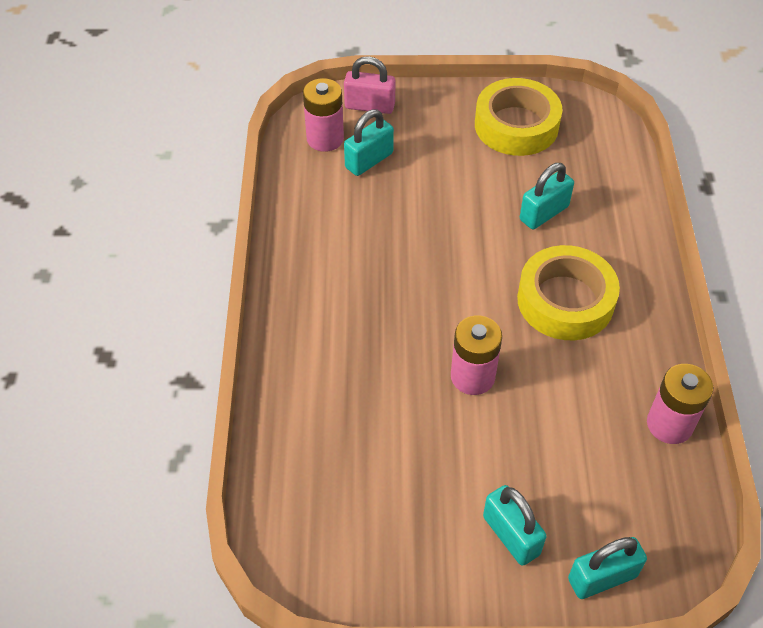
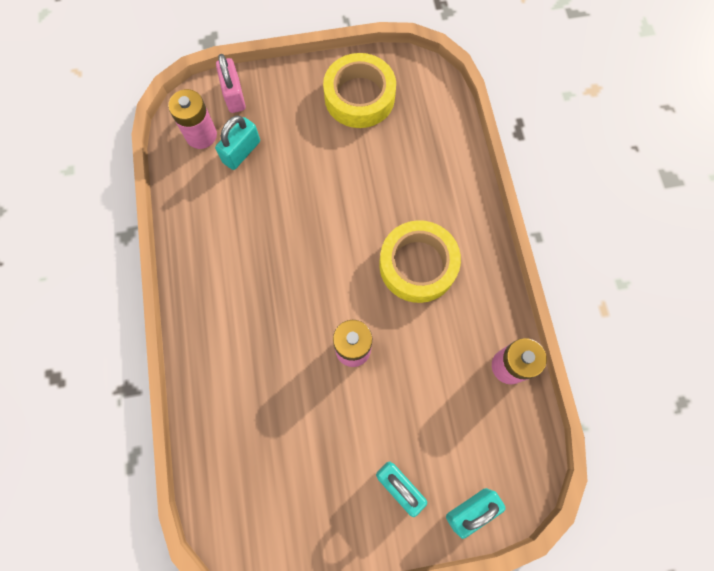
camera: 10 degrees left, 20 degrees up
(369, 106) = (234, 95): pink padlock -> pink padlock turned 75 degrees clockwise
(544, 213) = (391, 182): turquoise padlock -> none

